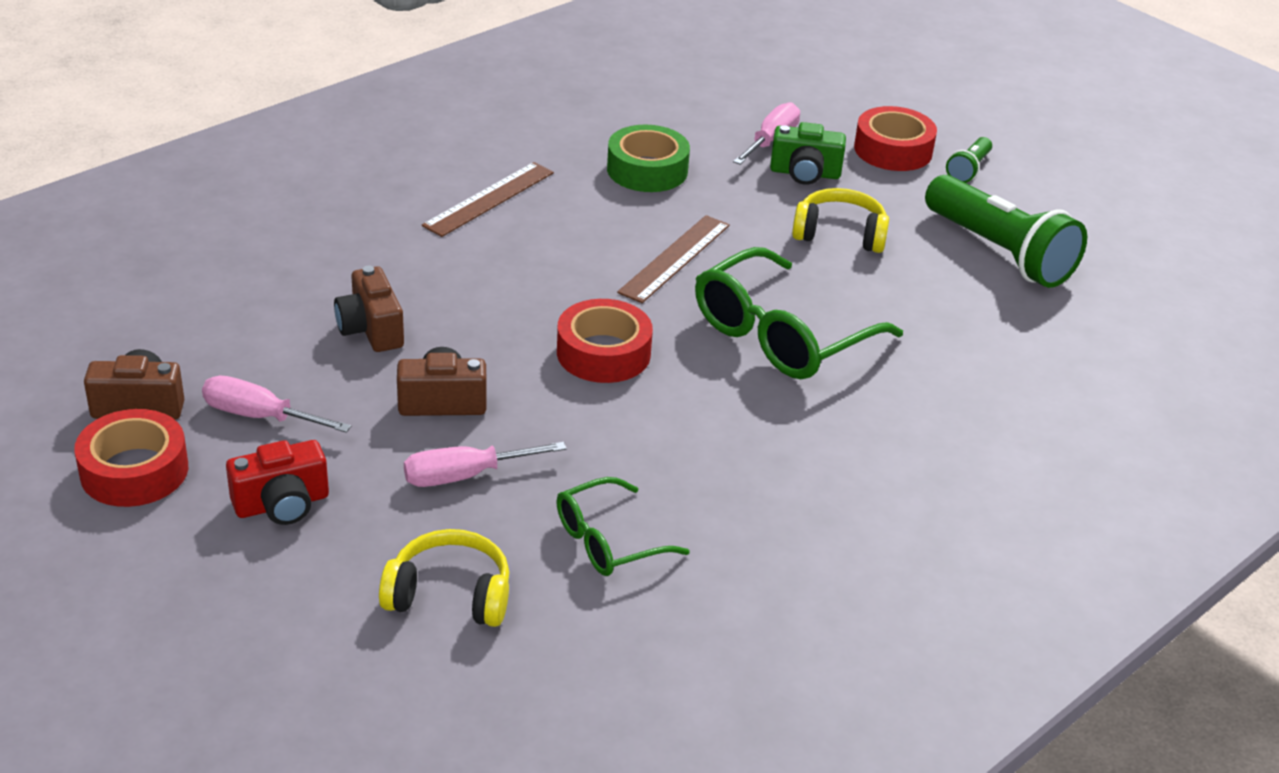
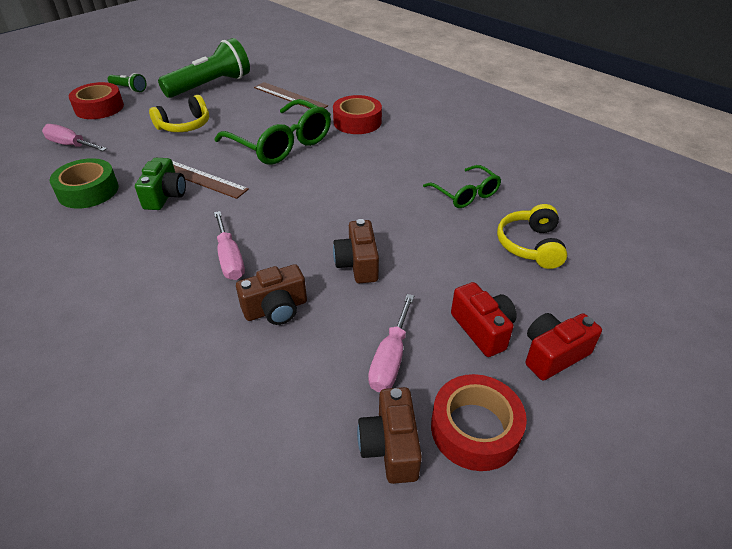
camera: 90 degrees left, 5 degrees up
(216, 564) = (553, 355): none -> red camera
(464, 476) = (429, 248): pink screwdriver -> pink screwdriver (230, 259)
(489, 199) = (103, 262): brown ruler -> brown ruler (290, 96)
(603, 353) = (300, 201): red tape -> red tape (357, 122)
(805, 173) = (115, 134): green camera -> green camera (165, 196)
(839, 234) = (184, 125): yellow headphones -> yellow headphones turned 135 degrees counterclockwise

